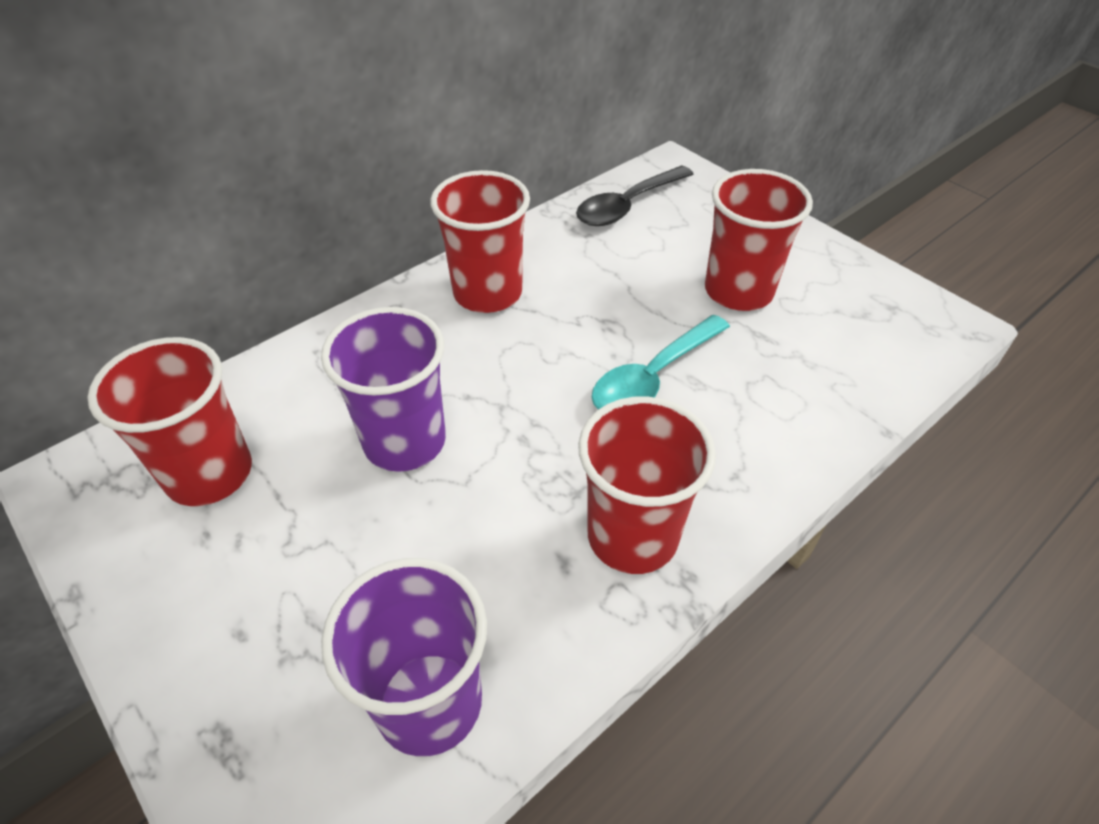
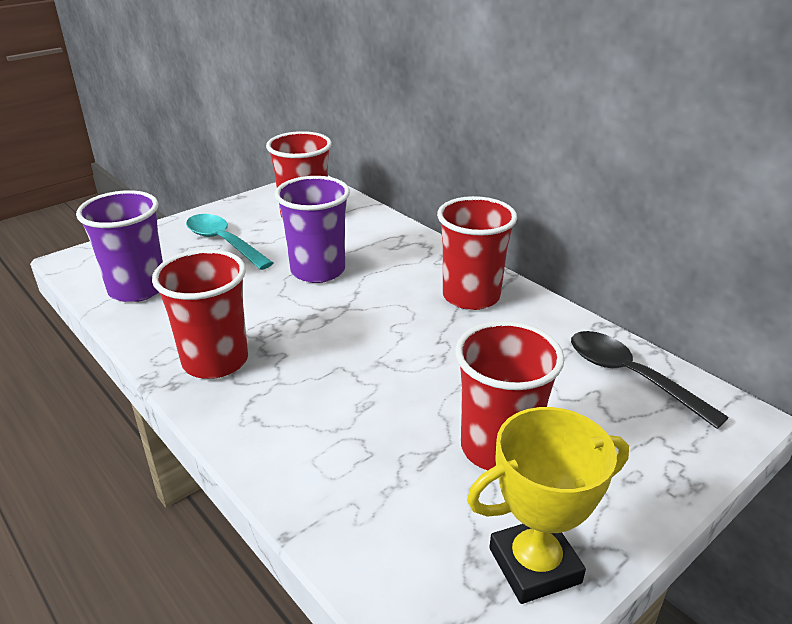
camera: 90 degrees right, 15 degrees down
(653, 377) = (371, 380): turquoise spoon -> turquoise spoon (223, 242)
(858, 283) = (534, 565): none -> yellow trophy

